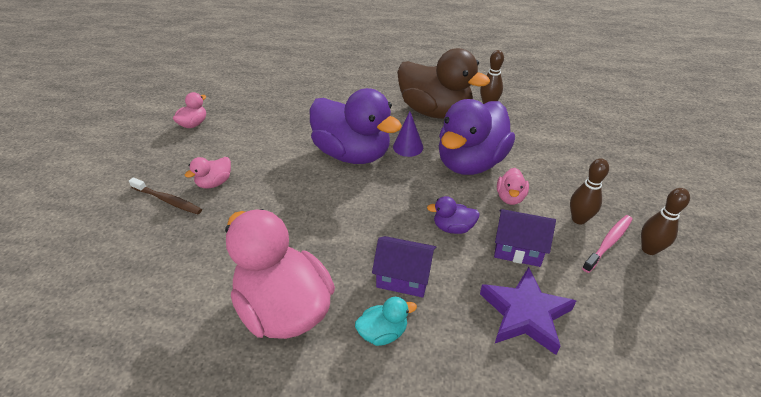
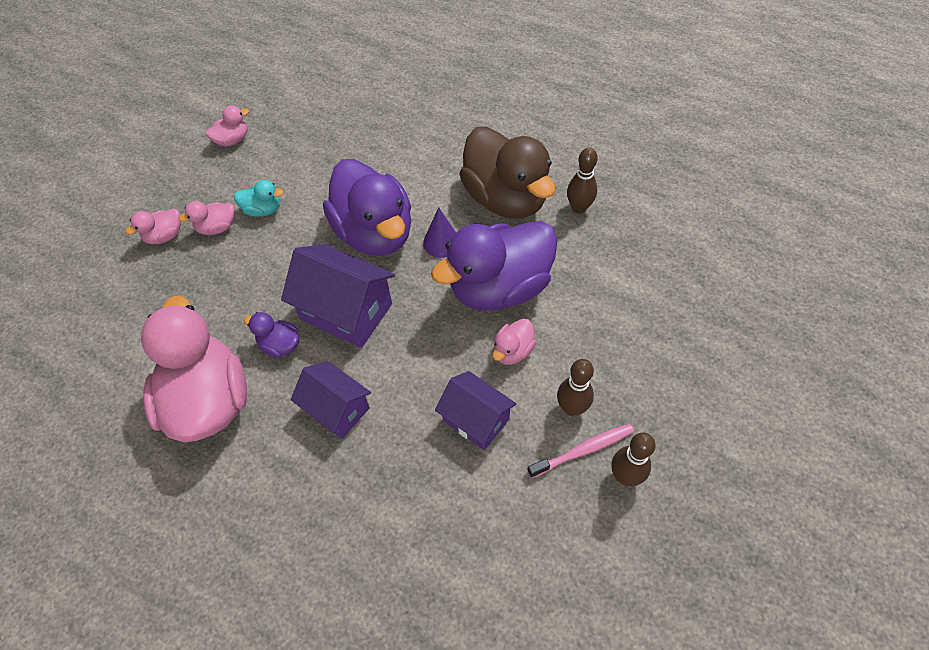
camera: 25 degrees right, 15 degrees up
(168, 200) = (165, 236): brown toothbrush -> pink duck
(365, 208) = (346, 311): none -> purple house
(383, 332) = (282, 461): turquoise duck -> turquoise duck (263, 210)
(453, 228) = (423, 368): purple duck -> purple duck (280, 345)
(525, 314) = (430, 497): purple star -> none

